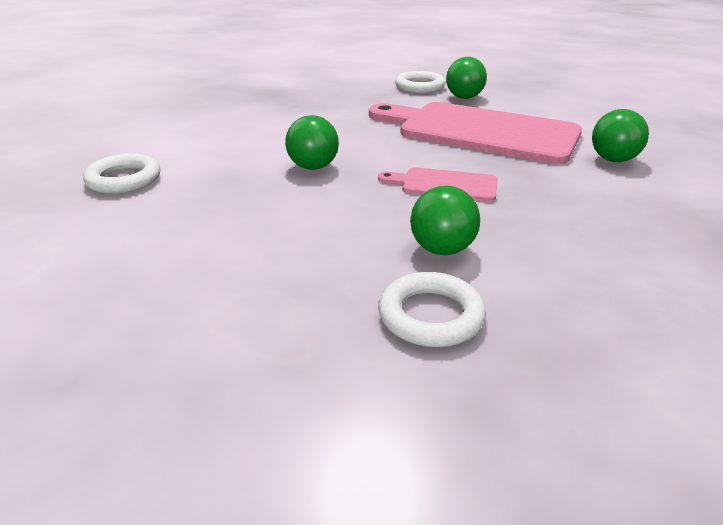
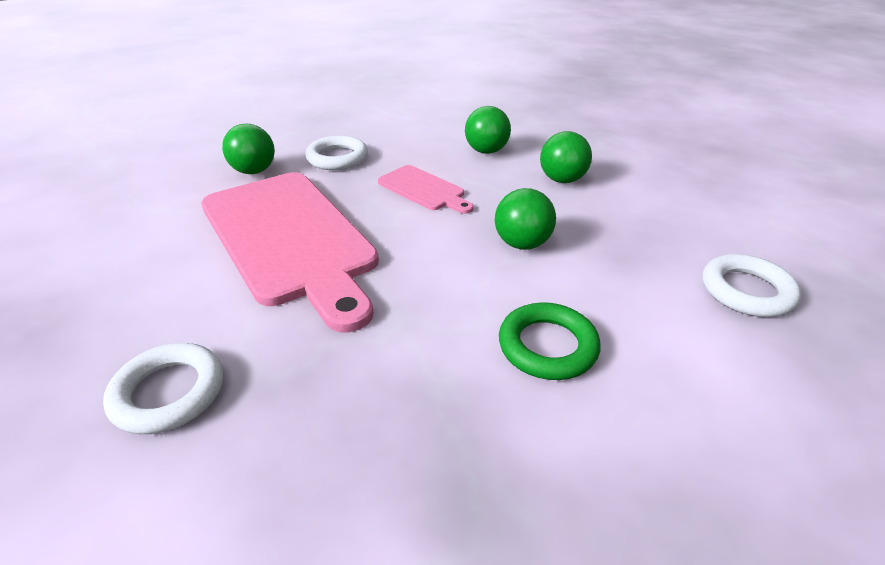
camera: 150 degrees left, 5 degrees up
(263, 128) = (547, 346): none -> green ring
(430, 316) = (527, 130): white ring -> white ring (337, 158)
(464, 97) = (173, 320): green ball -> green ball (562, 180)

